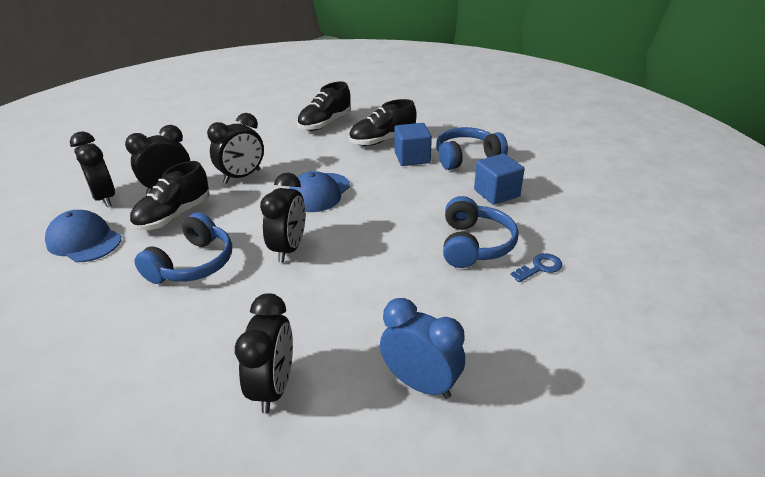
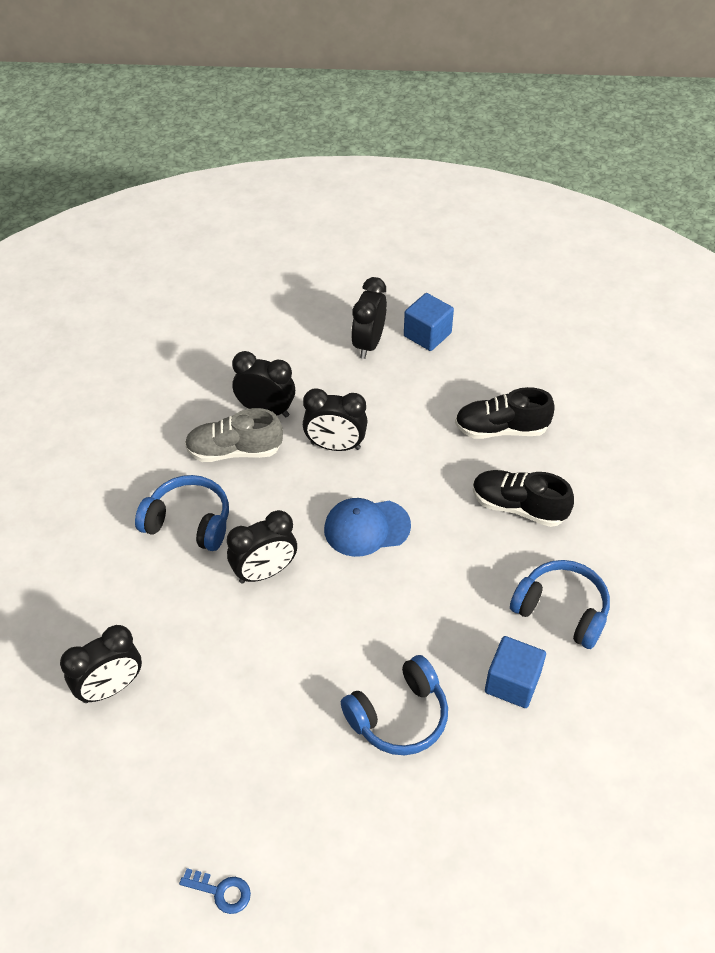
camera: 50 degrees right, 15 degrees up
(84, 241) = (153, 424): blue cap -> none
(104, 198) = (213, 381): black clock -> black clock (368, 344)
(174, 215) = (234, 451): black shoe -> grey shoe
(193, 264) = (189, 522): blue headphones -> blue headphones turned 150 degrees counterclockwise
(412, 158) = (509, 559): blue cube -> blue cube (427, 334)
(420, 383) = (186, 784): blue clock -> none
(540, 267) = (410, 794): blue key -> blue key (221, 891)

